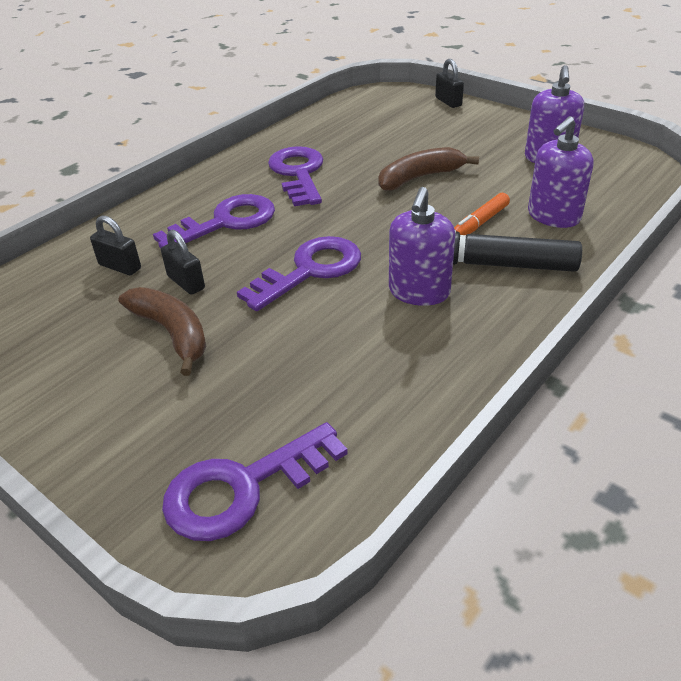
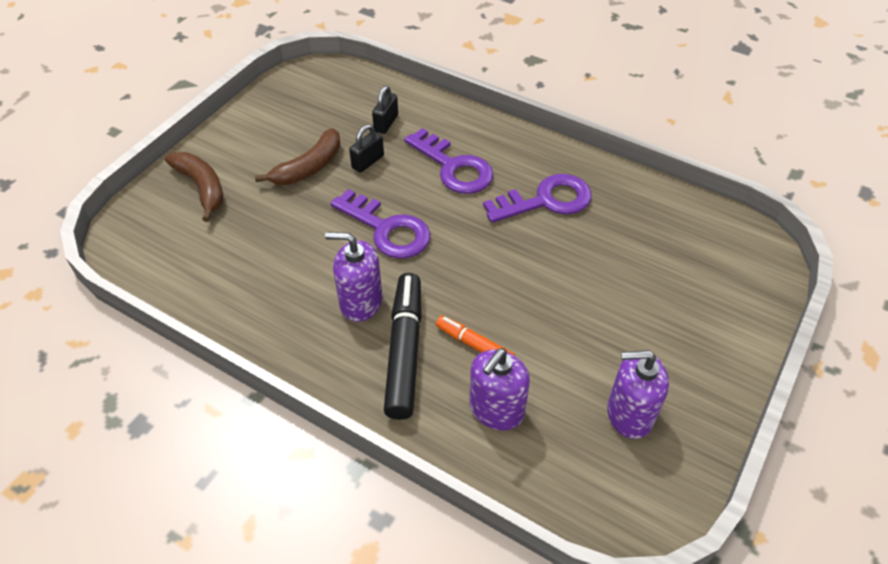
camera: 80 degrees right, 10 degrees up
(243, 488) = (167, 228): purple key -> none
(420, 177) = (557, 294): brown banana -> brown banana (202, 188)
(448, 102) = (758, 313): black padlock -> none
(553, 216) = (496, 409): purple soap dispenser -> purple soap dispenser turned 90 degrees counterclockwise

